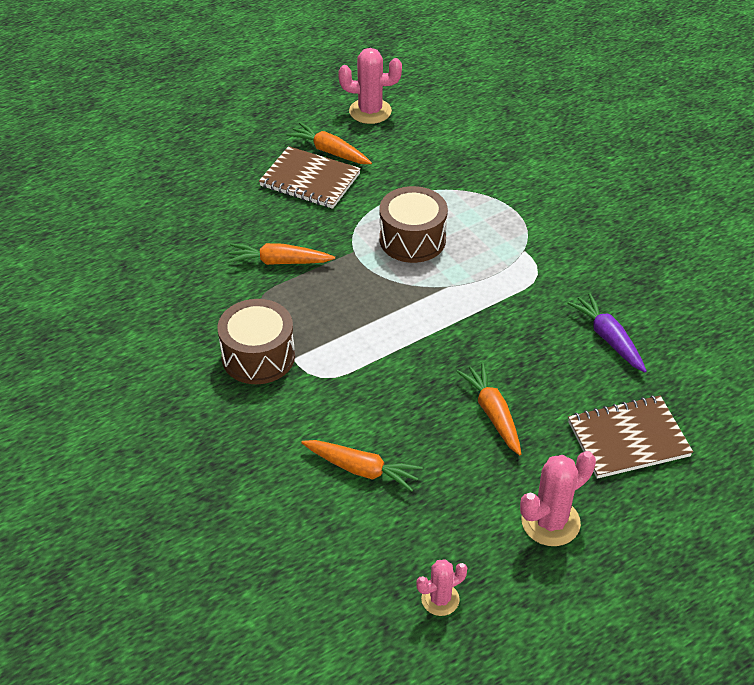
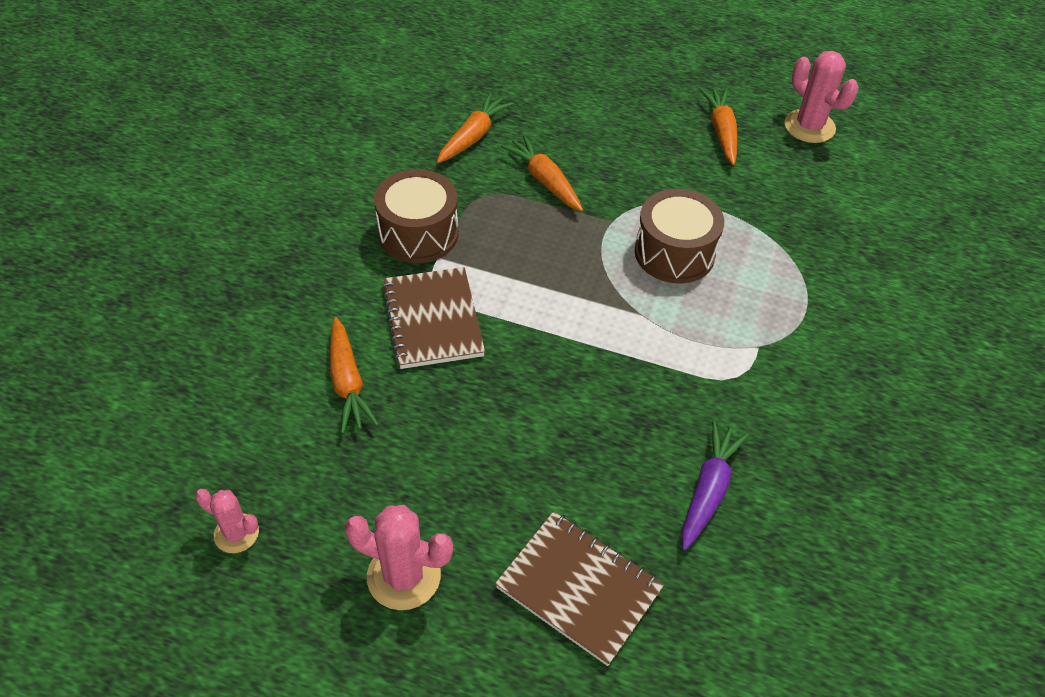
camera: 50 degrees right, 5 degrees up
(310, 180) = (669, 140): brown notebook -> brown notebook (433, 320)
(493, 414) = (506, 445): orange carrot -> orange carrot (473, 136)

